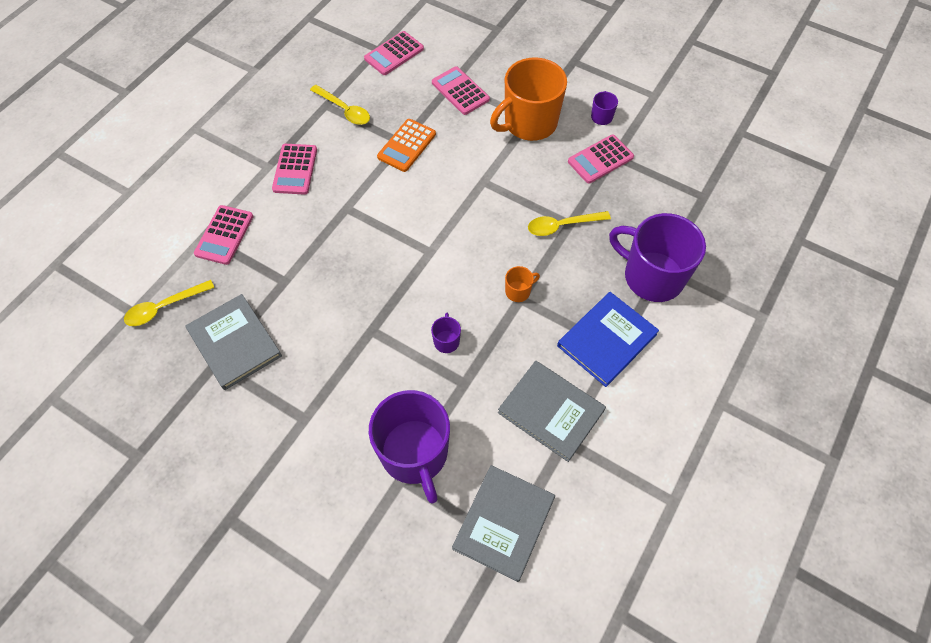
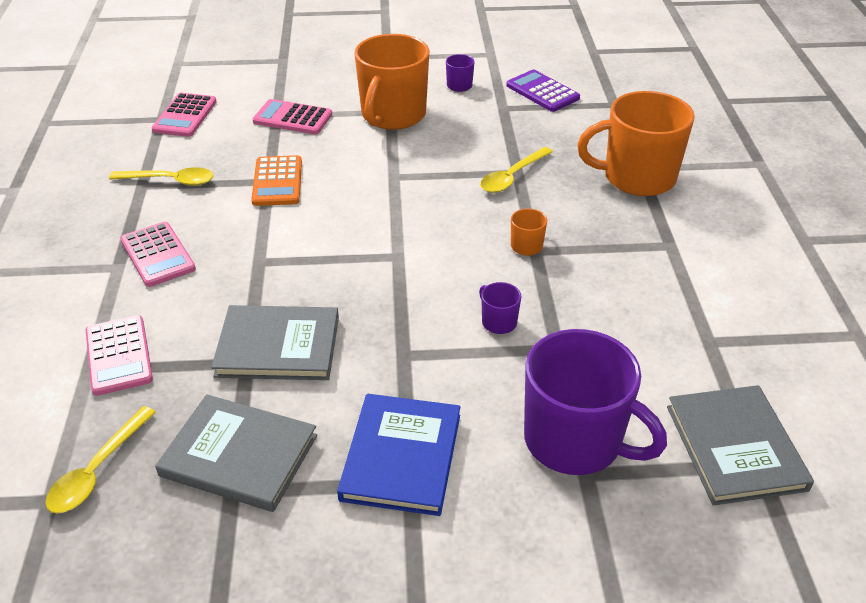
camera: 35 degrees left, 20 degrees down
(551, 411) = (669, 325): grey book -> grey book (278, 346)
(600, 159) = (493, 115): pink calculator -> none
(606, 340) = (653, 243): blue book -> blue book (401, 457)
(652, 276) = (637, 177): purple mug -> orange mug
(658, 155) = (542, 92): none -> purple calculator

